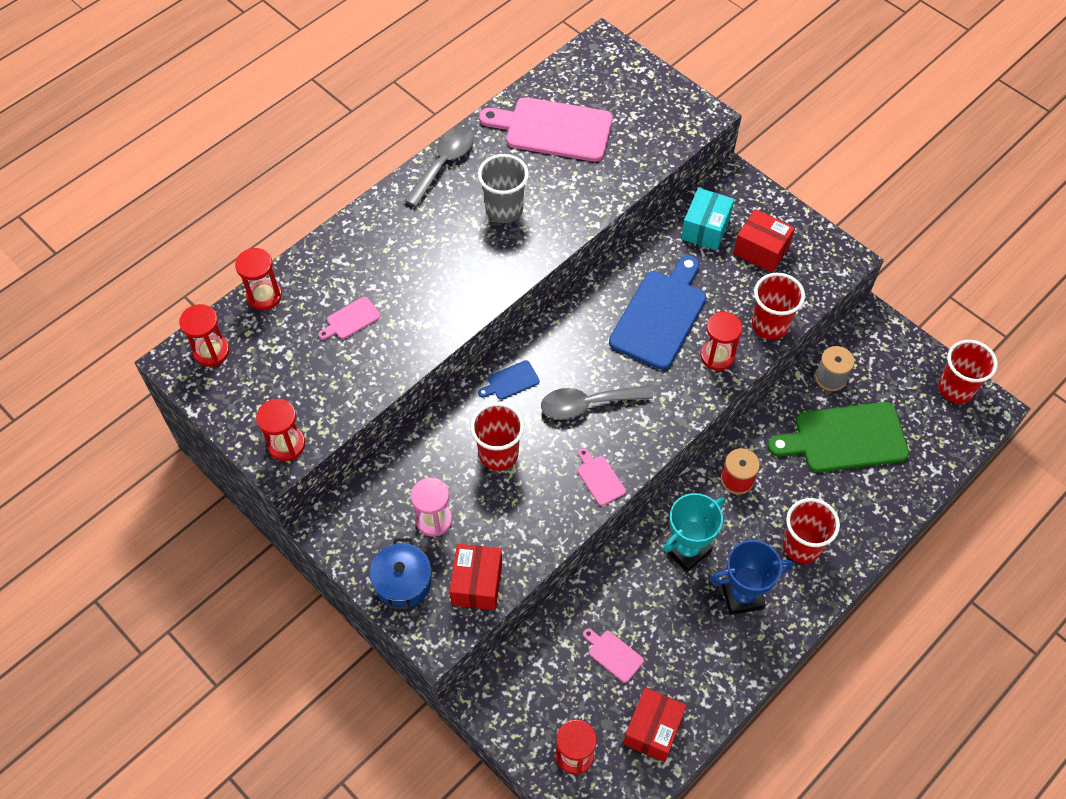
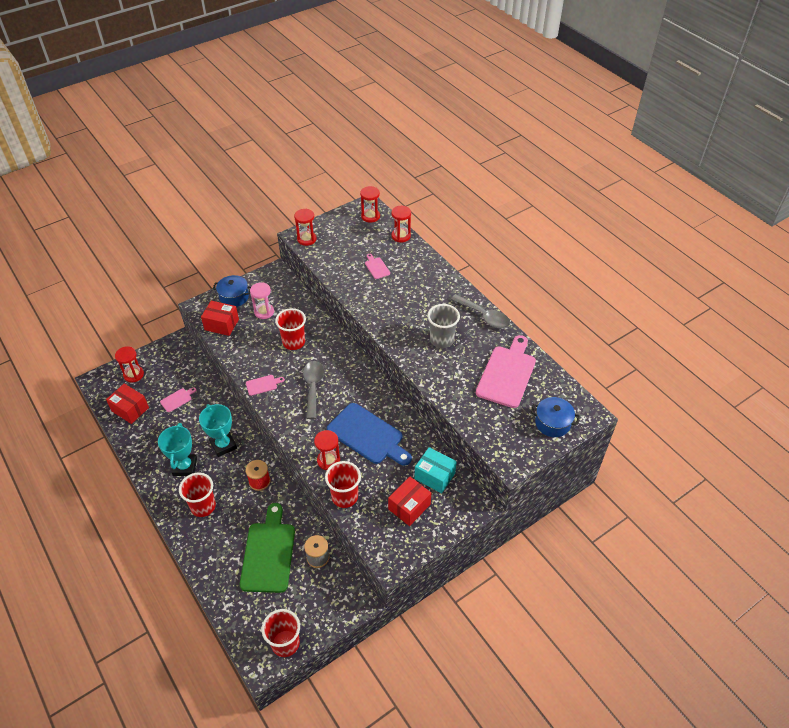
camera: 100 degrees right, 10 degrees down
(510, 381) = (339, 353): blue cutting board -> none
(626, 78) = (552, 423): none -> blue pot
(742, 596) = (185, 467): blue trophy -> turquoise trophy

